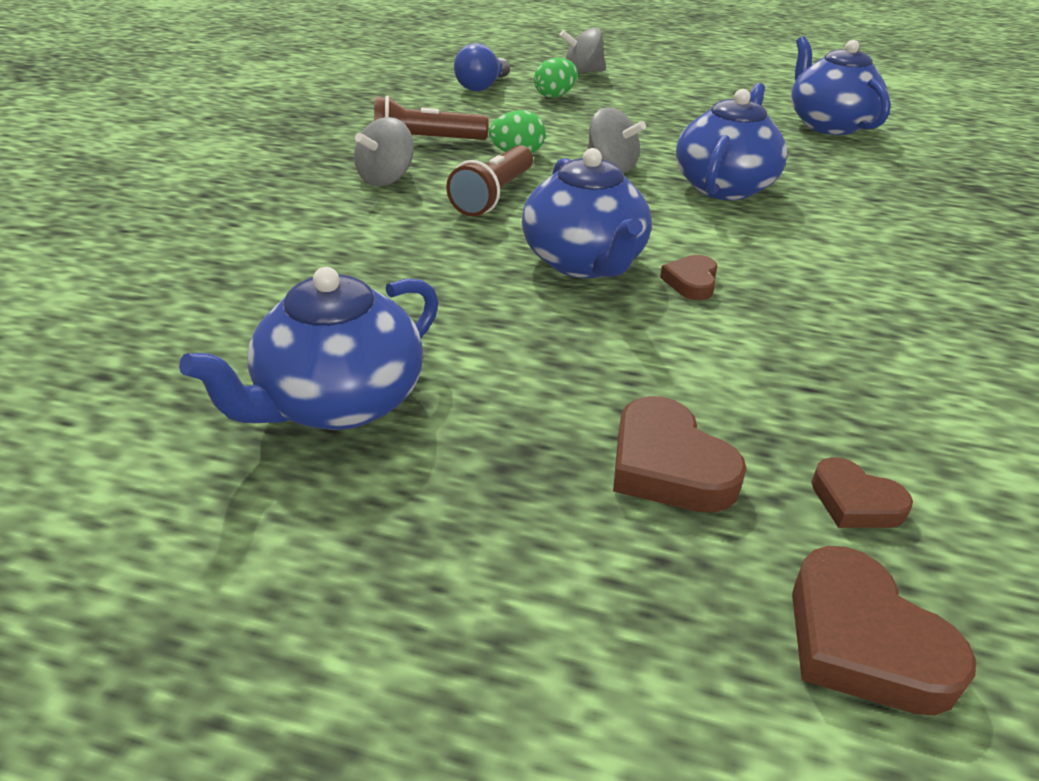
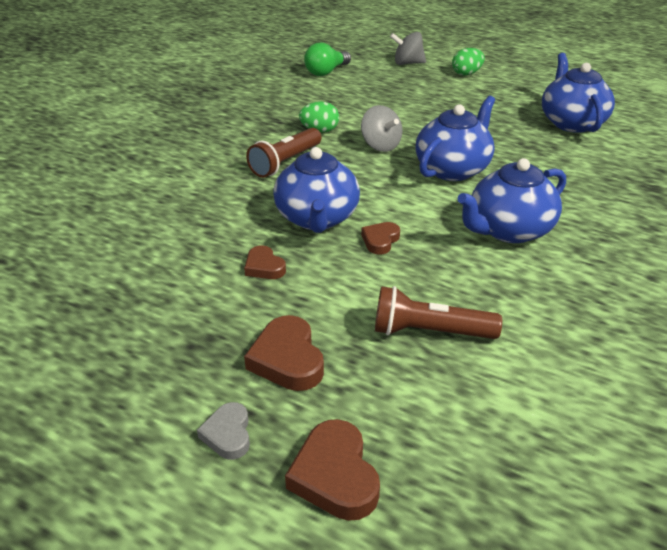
camera: 15 degrees right, 0 degrees up
(339, 402) = (120, 293): blue teapot -> blue teapot (508, 230)
(386, 179) = (221, 143): grey spinning top -> none
(425, 142) = (262, 116): brown flashlight -> brown flashlight (429, 332)
(482, 86) = (326, 72): blue light bulb -> green light bulb
(555, 96) = (375, 83): green egg -> green egg (466, 74)
(650, 604) = (228, 434): none -> grey heart
(855, 501) = (387, 398): brown heart -> brown heart (264, 267)

